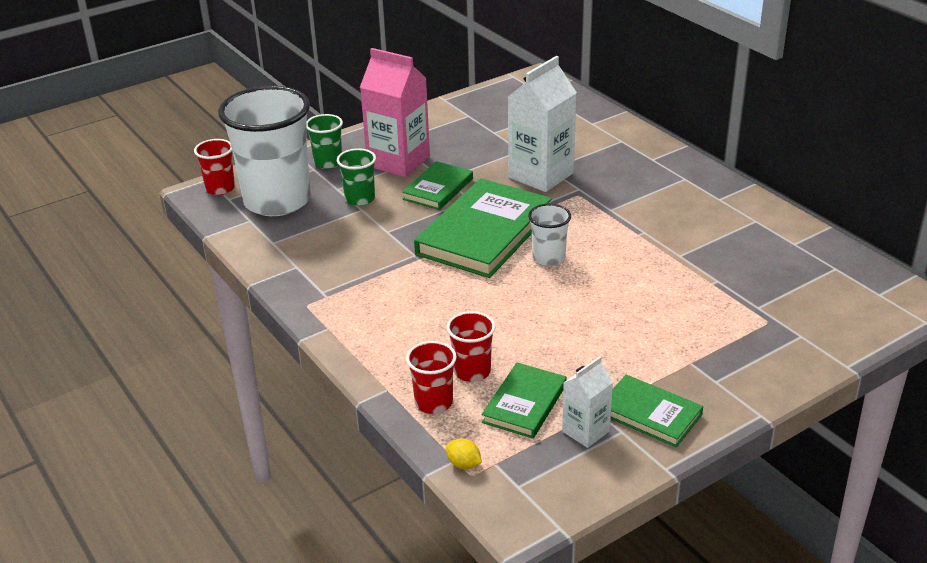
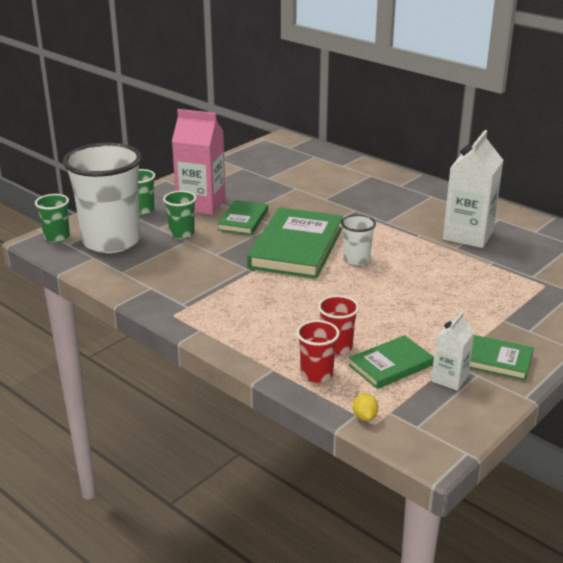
camera: 15 degrees left, 5 degrees down
(220, 188) = (57, 237): red cup -> green cup
(464, 464) = (364, 416): yellow lemon -> yellow lemon turned 60 degrees clockwise
(524, 403) = (391, 365): green book -> green book turned 45 degrees clockwise
(541, 175) = (320, 203): white carton -> white carton (468, 235)

